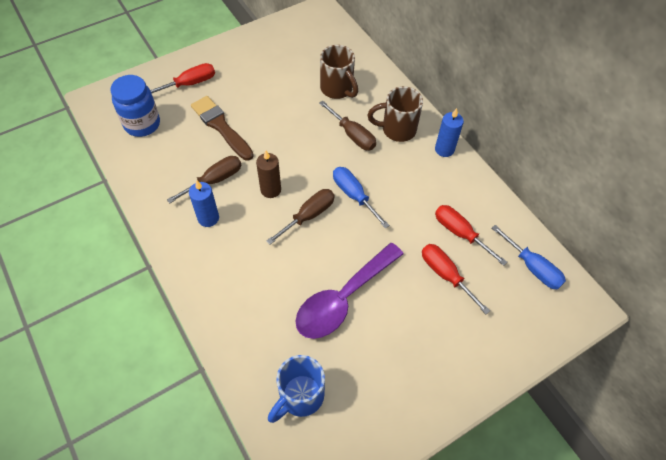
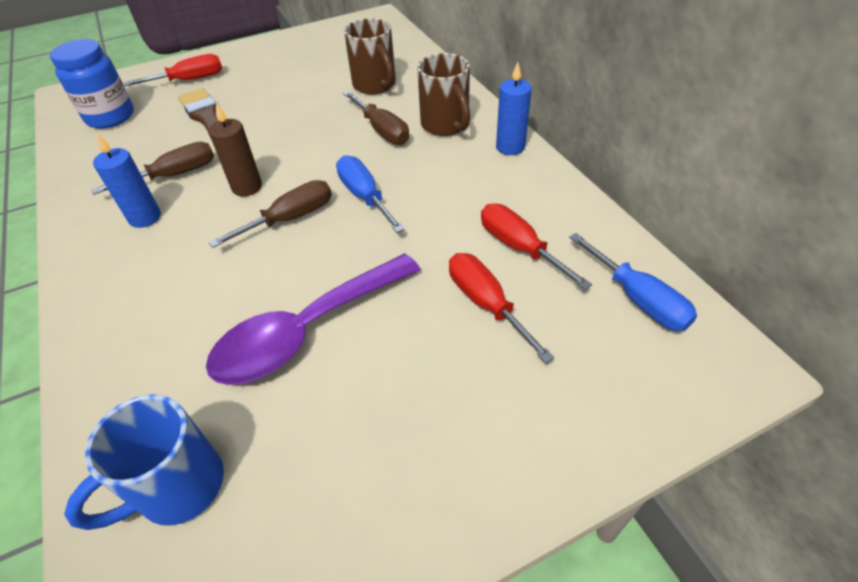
camera: 10 degrees right, 10 degrees down
(397, 130) = (446, 125): brown mug -> brown mug turned 120 degrees counterclockwise

